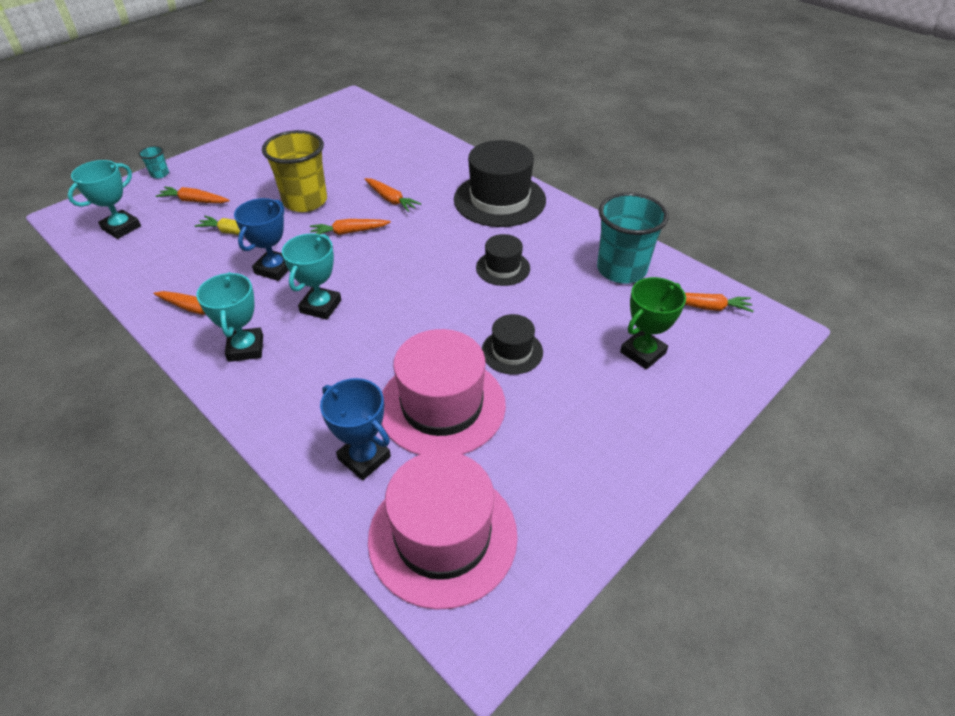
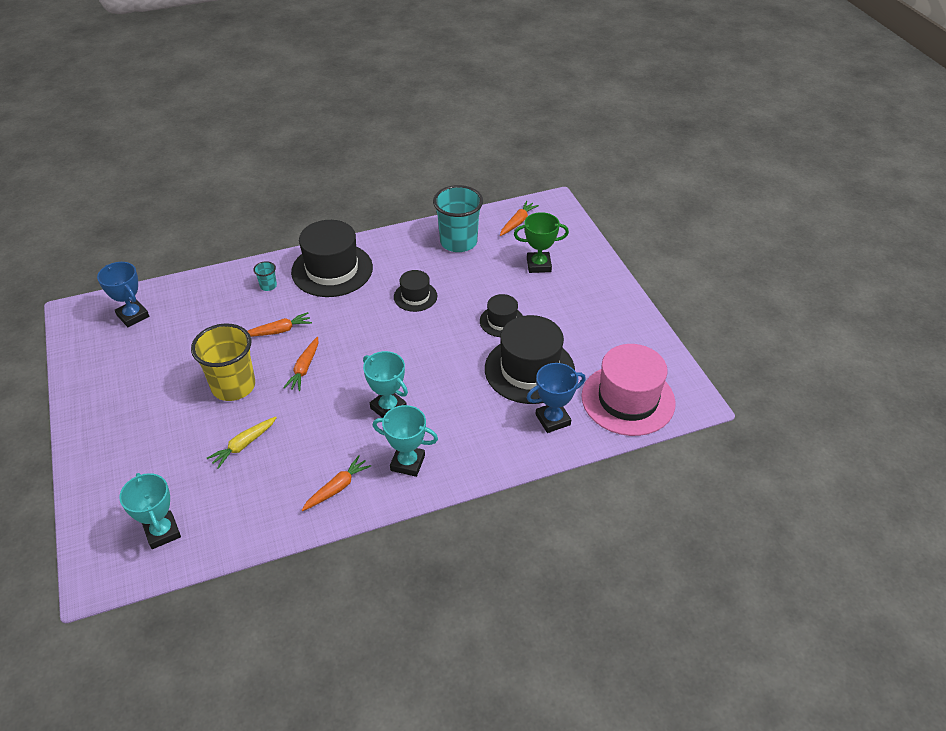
camera: 65 degrees left, 0 degrees up
(160, 174) = (82, 490): turquoise cup -> turquoise cup (268, 286)
(194, 201) = (163, 467): orange carrot -> none
(274, 269) = (319, 427): blue trophy -> blue trophy (133, 316)
(442, 405) = (529, 370): pink hat -> black hat
(642, 352) = (538, 265): green trophy -> green trophy turned 75 degrees counterclockwise

